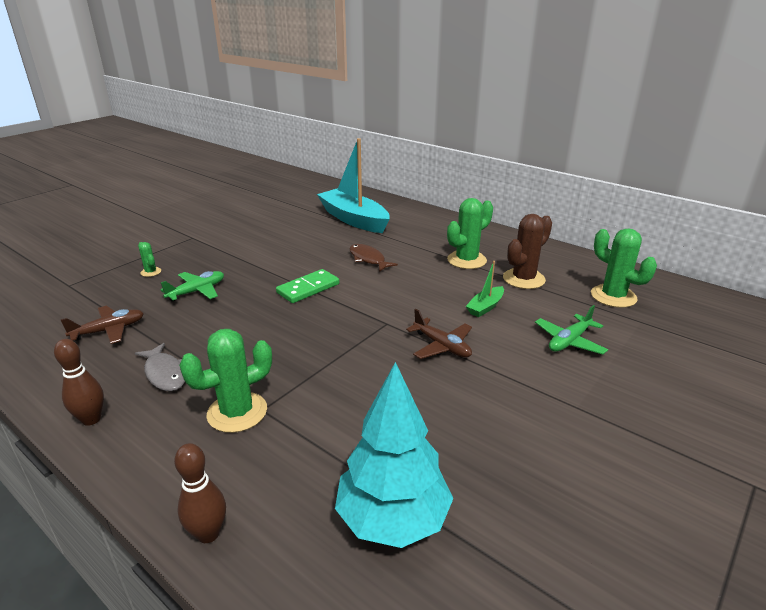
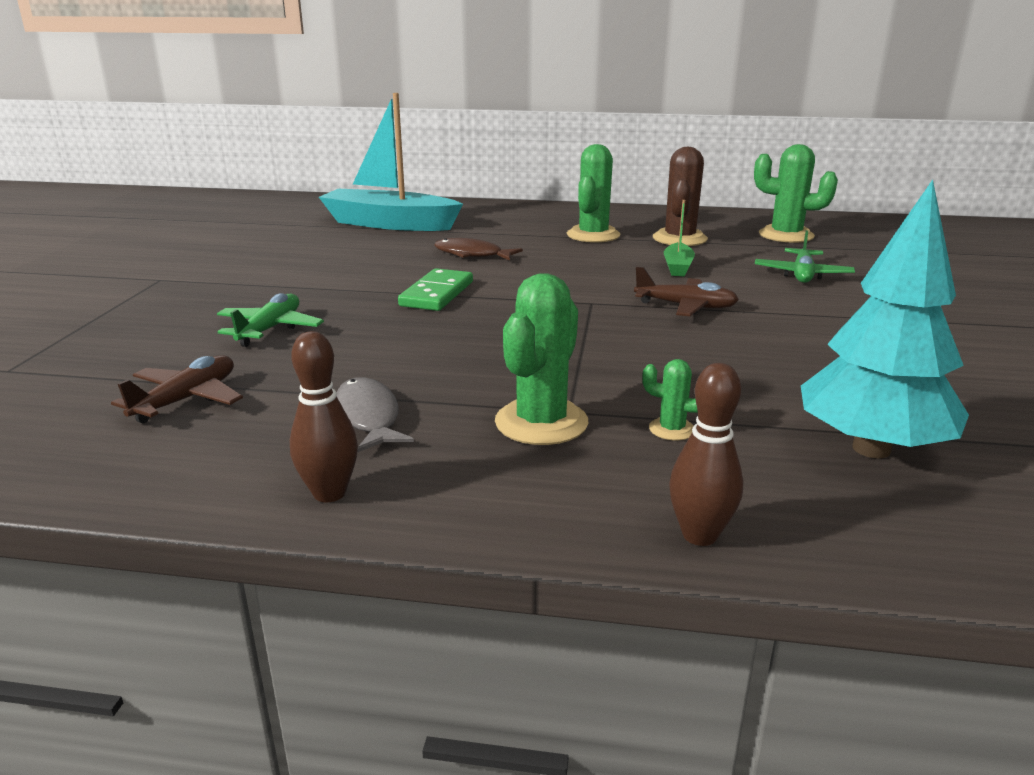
camera: 30 degrees left, 5 degrees down
(151, 272) = (150, 326): green cactus -> green cactus (672, 429)
(165, 373) = (367, 417): grey fish -> grey fish turned 135 degrees counterclockwise

